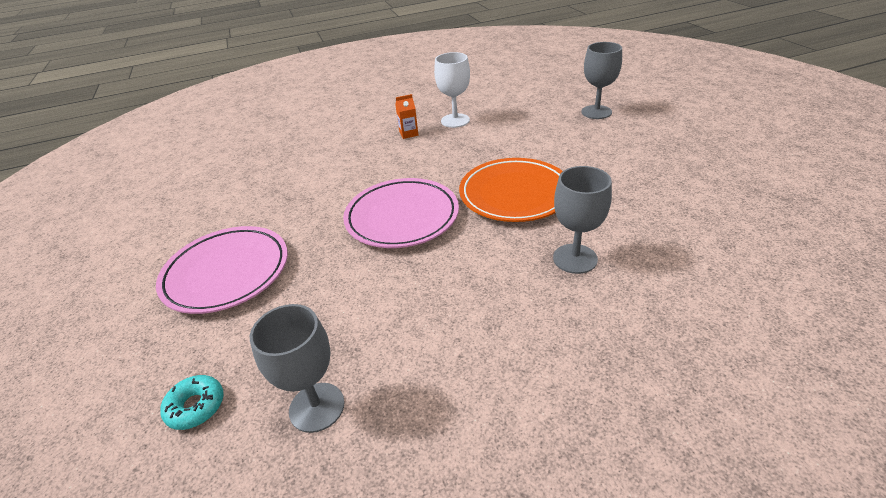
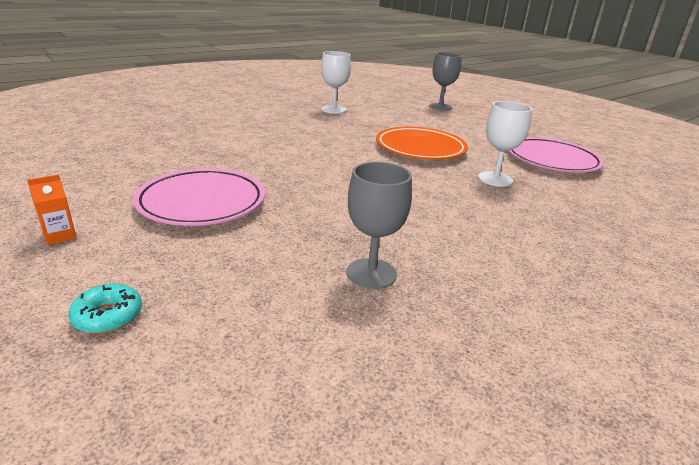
camera: 25 degrees left, 10 degrees down
(196, 406) = (253, 287): turquoise donut -> turquoise donut (108, 316)
(402, 217) = (340, 163): pink plate -> pink plate (552, 160)
(408, 133) = (300, 116): orange carton -> orange carton (59, 236)
(575, 259) = (495, 179): grey goblet -> white goblet

